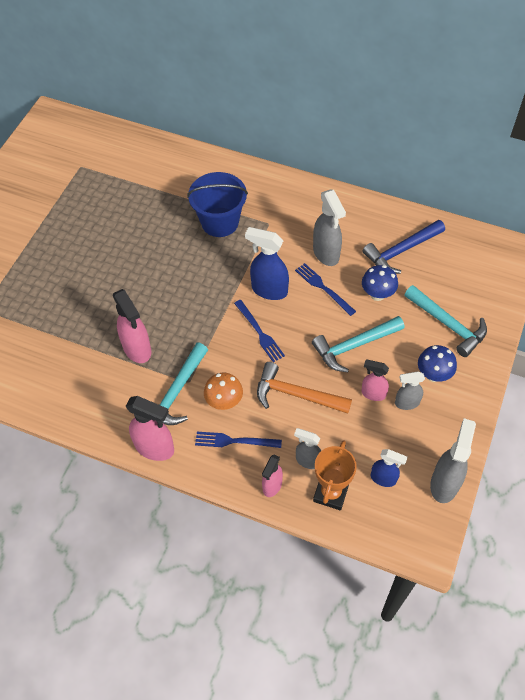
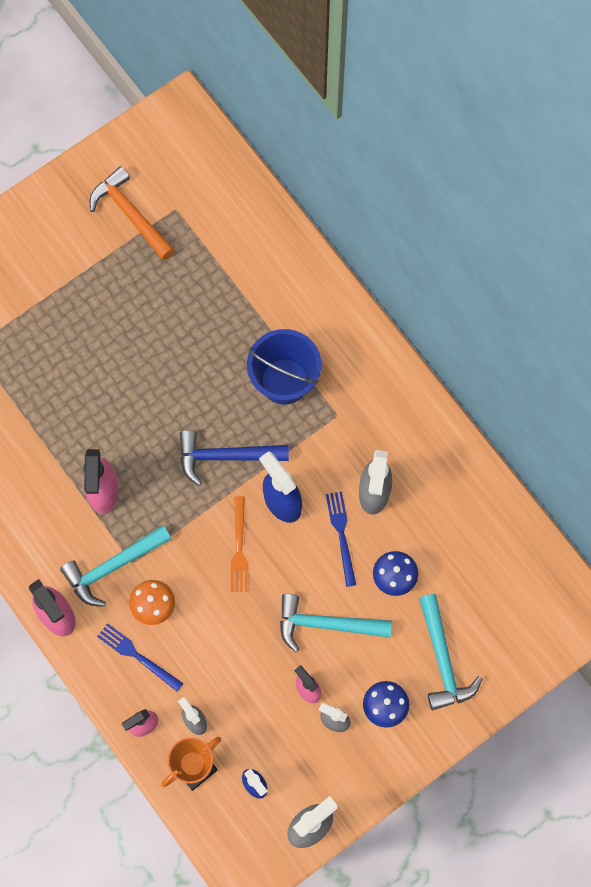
camera: 30 degrees right, 15 degrees up
(259, 332) = (239, 548): blue fork -> orange fork
(296, 394) = (230, 643): orange hammer -> orange hammer (130, 214)
(401, 251) = (459, 539): blue hammer -> blue hammer (226, 456)

